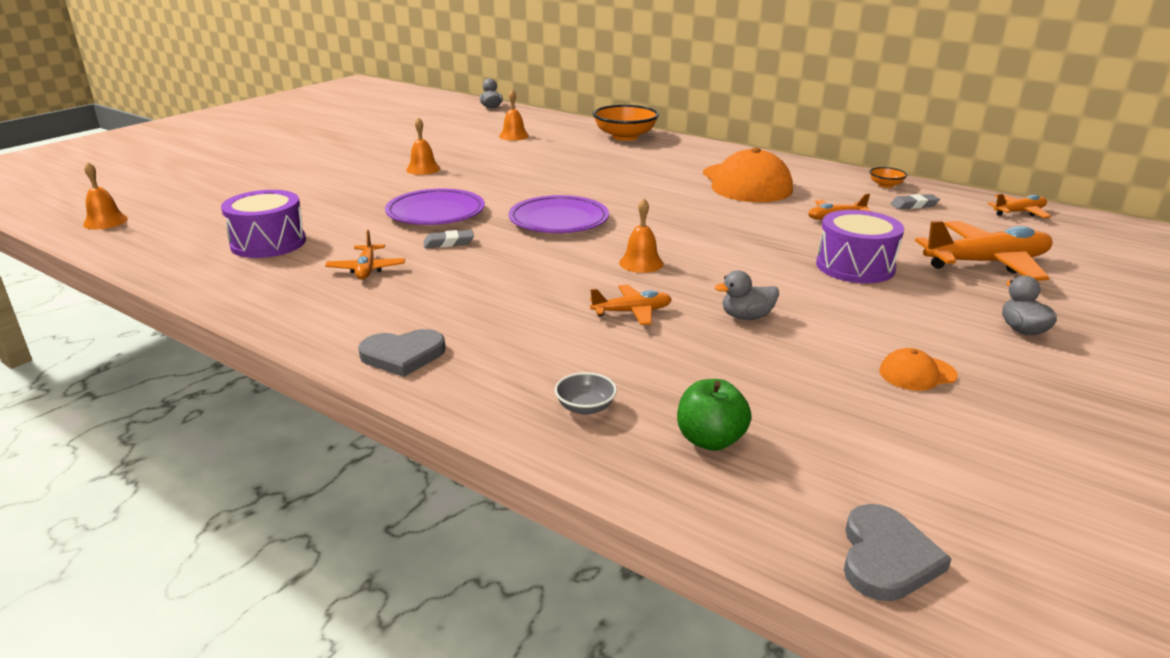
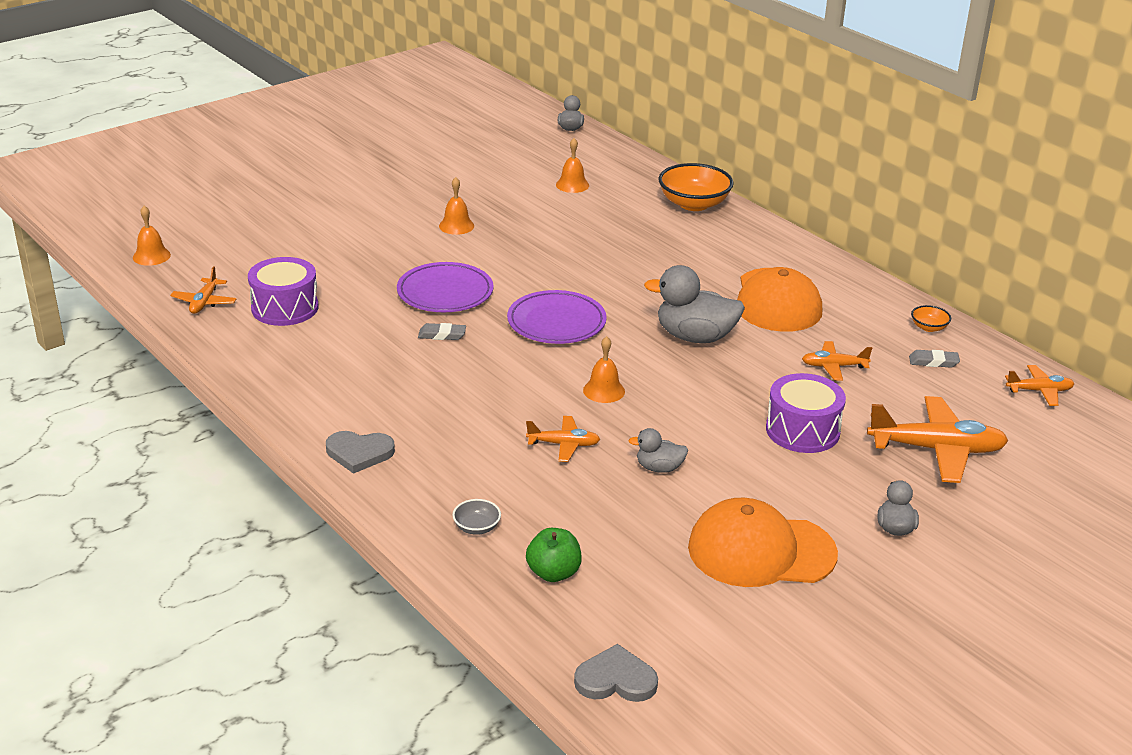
camera: 15 degrees right, 5 degrees up
(366, 269) = (359, 355): orange plane -> orange plane (204, 302)
(695, 214) = (695, 337): none -> grey duck
(886, 557) = (616, 679): grey heart -> grey heart turned 120 degrees counterclockwise
(917, 373) = (761, 551): orange cap -> orange cap, size x2.27

